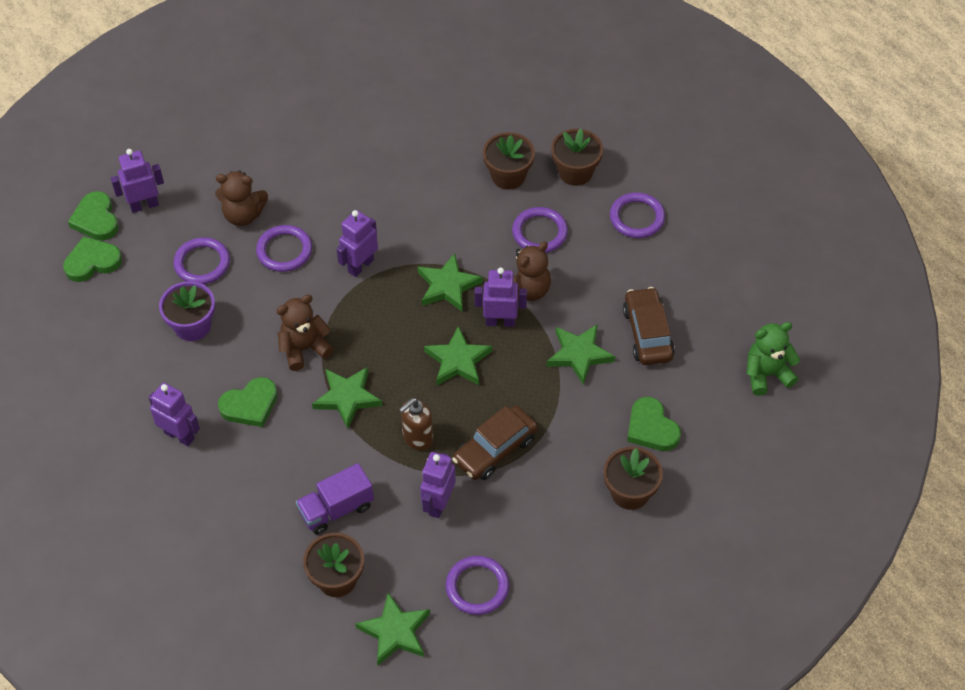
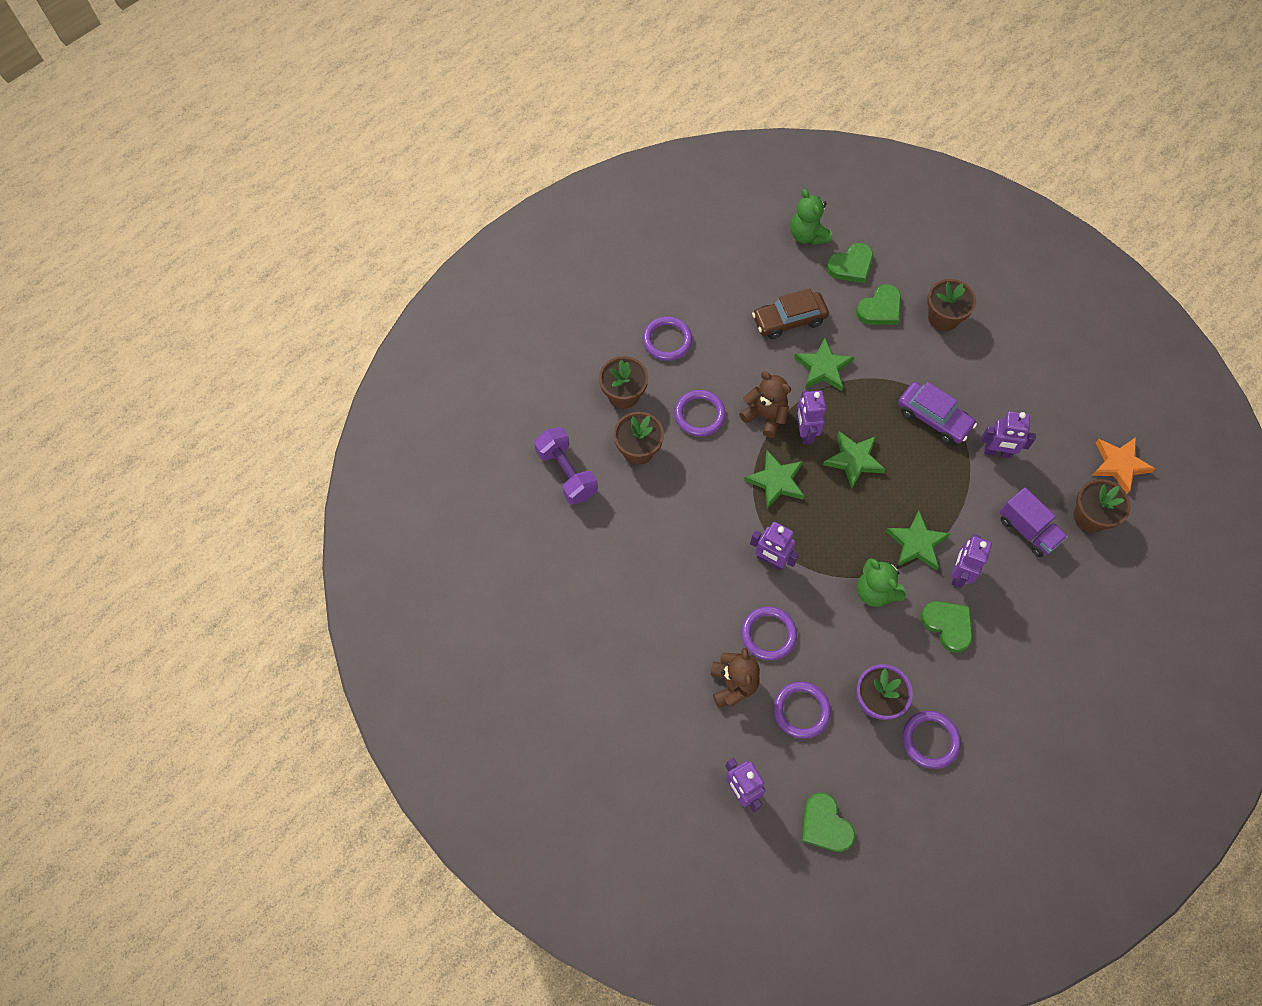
camera: 100 degrees left, 10 degrees up
(96, 219) = (770, 838): green heart -> green heart (851, 266)
(179, 435) = (997, 681): purple robot -> purple robot (959, 574)
(304, 348) = (875, 591): brown teddy bear -> green teddy bear
(395, 632) = (1119, 465): green star -> orange star
(417, 438) = (940, 479): brown soap dispenser -> none
(477, 587) = (1060, 412): purple ring -> purple ring (930, 740)
(493, 117) = (567, 473): none -> purple dumbbell
(495, 450) = (933, 418): brown car -> purple car

